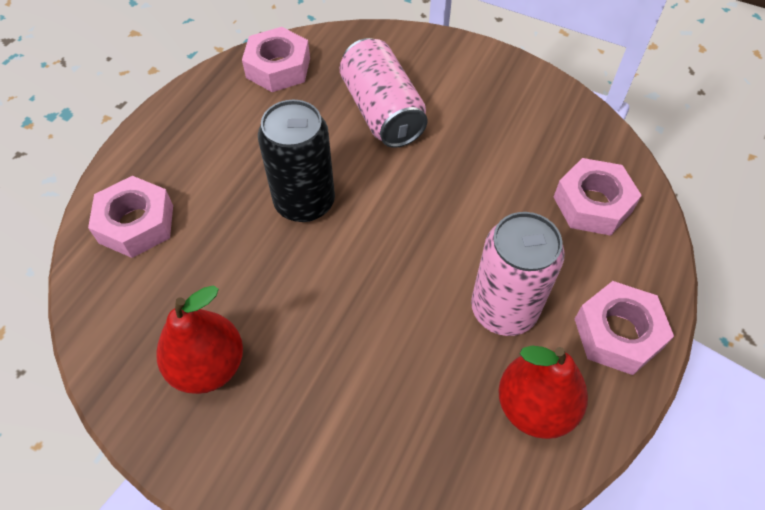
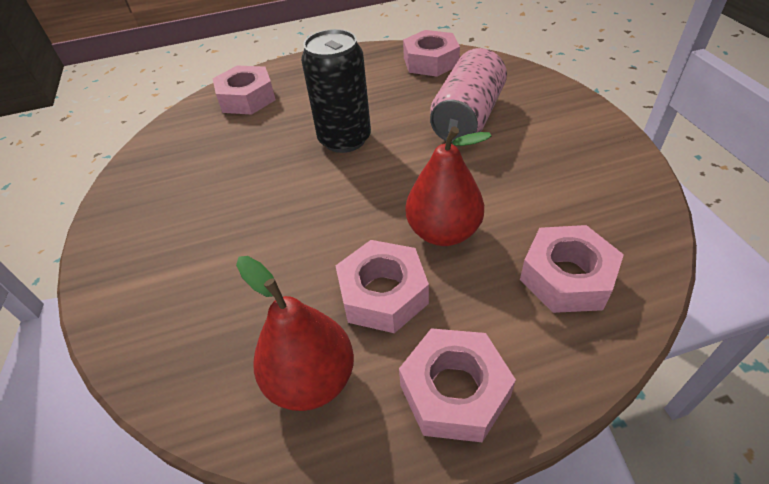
camera: 50 degrees right, 10 degrees down
(208, 366) = (177, 188): red pear -> red pear (443, 232)
(504, 309) = (383, 294): pink can -> pink nut

